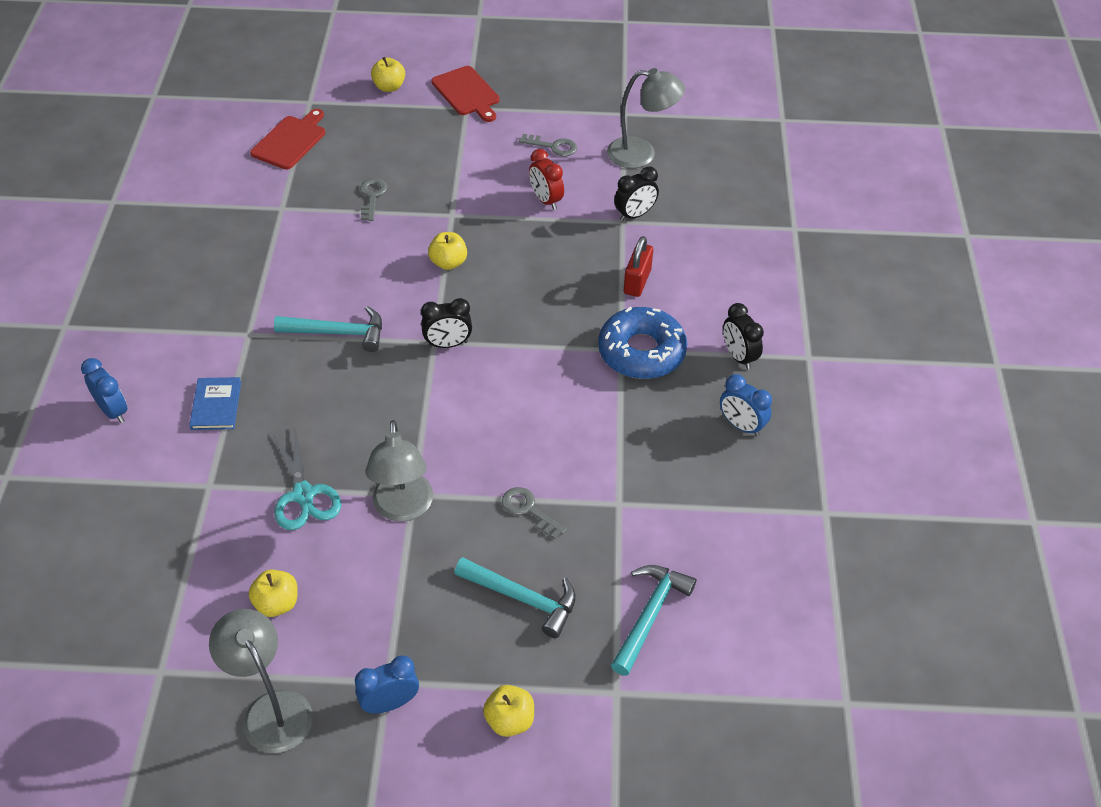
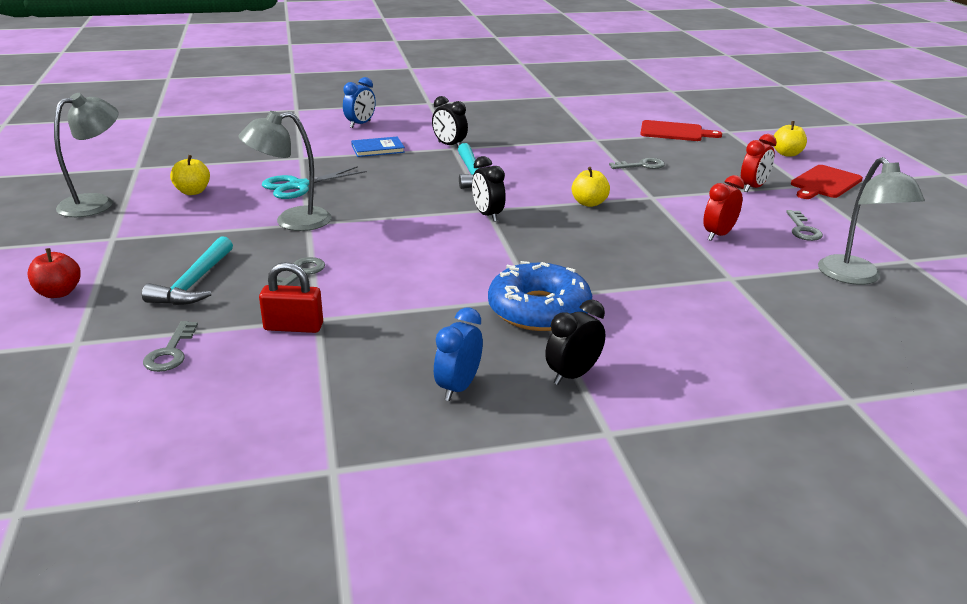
camera: 75 degrees right, 20 degrees down
(390, 703) = (91, 242): blue clock -> none
(458, 141) = (753, 187): none -> red clock
(509, 720) = (59, 293): yellow apple -> red apple
(634, 215) = (749, 284): black clock -> black clock (449, 145)
(637, 281) = (644, 296): red padlock -> red padlock (293, 327)
(650, 615) = (170, 352): turquoise hammer -> grey key

